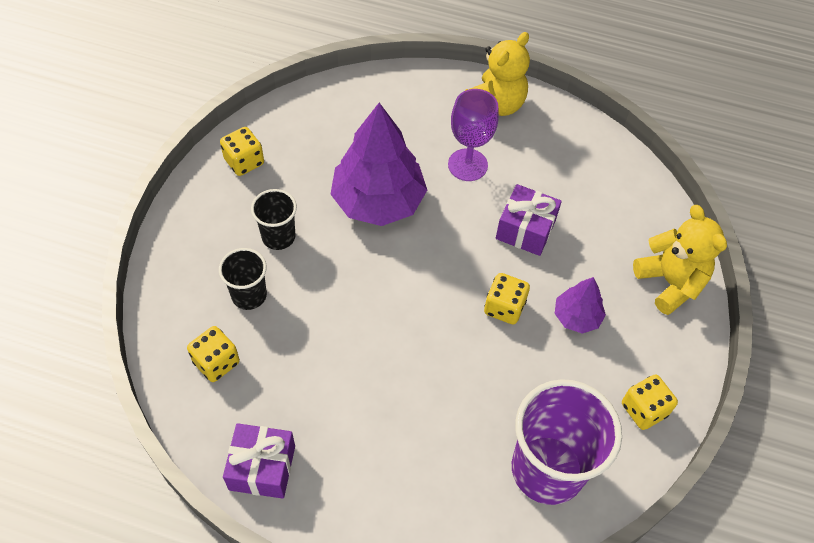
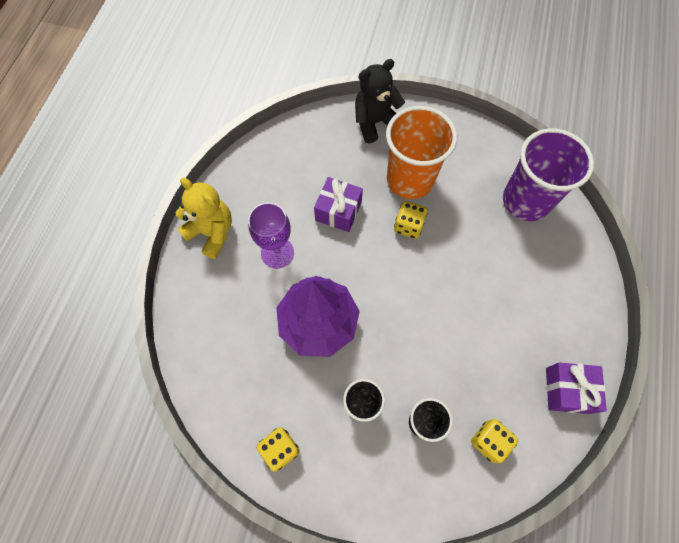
camera: 90 degrees left, 10 degrees up
(577, 317) = (410, 179): purple tree -> orange cup
(644, 409) = (473, 144): yellow dice -> none
(670, 282) = (375, 122): yellow teddy bear -> black teddy bear

